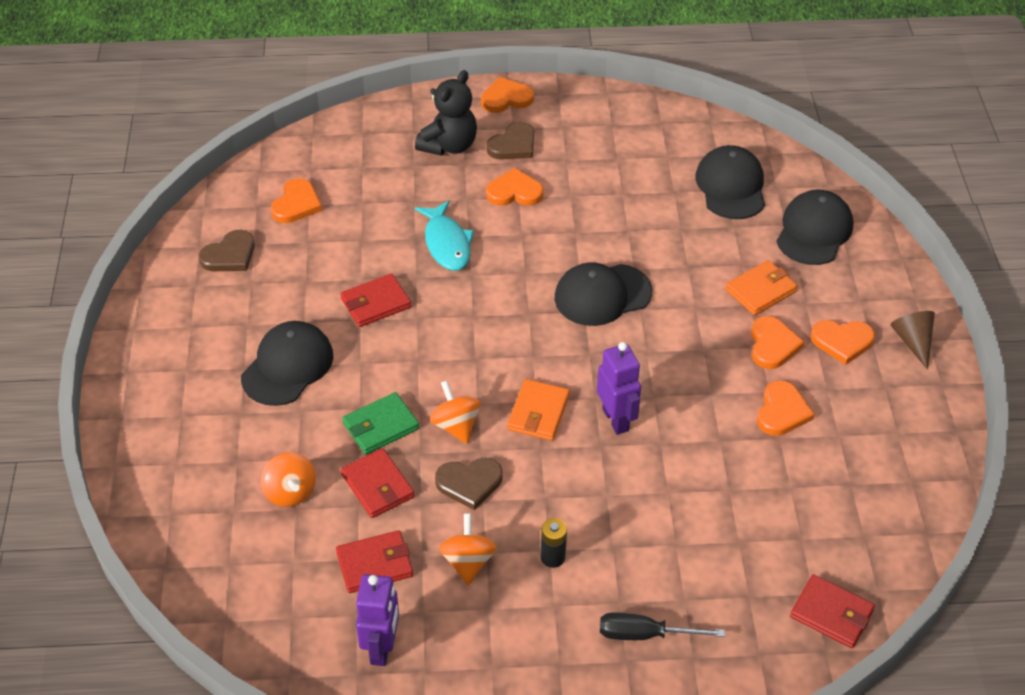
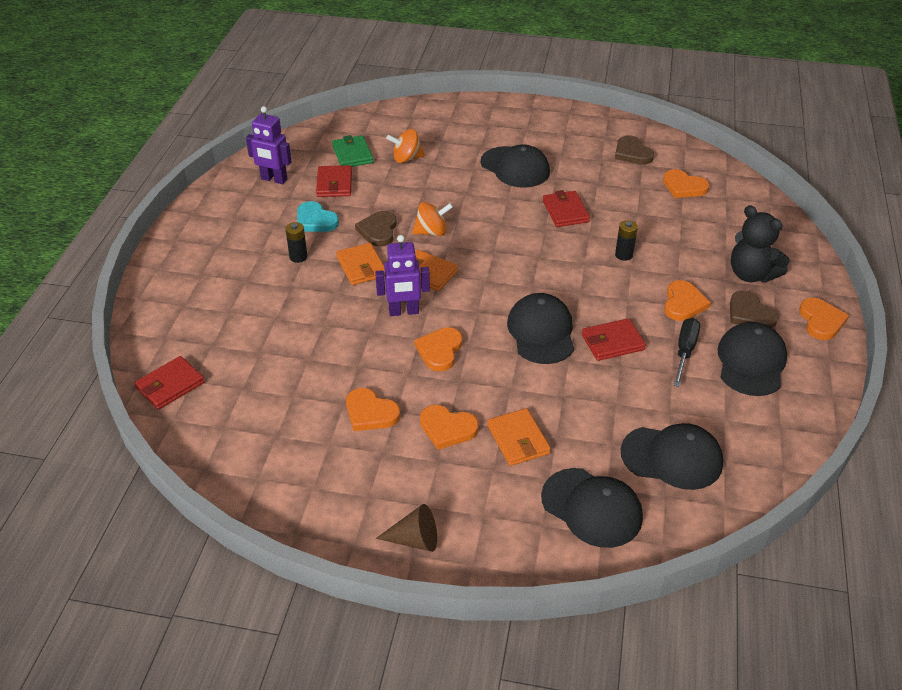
camera: 105 degrees right, 5 degrees down
(377, 486) = (395, 192): red wallet -> red wallet (612, 342)
(381, 426) = (445, 199): green wallet -> green wallet (352, 154)
(446, 244) = (623, 255): turquoise fish -> black battery
(468, 562) = (315, 220): orange spinning top -> turquoise heart
(549, 482) = (361, 266): none -> orange wallet
(584, 142) = (751, 362): none -> black cap
(645, 634) = (214, 286): black screwdriver -> black screwdriver (685, 351)
(842, 341) = (434, 481): orange heart -> orange heart (440, 350)

